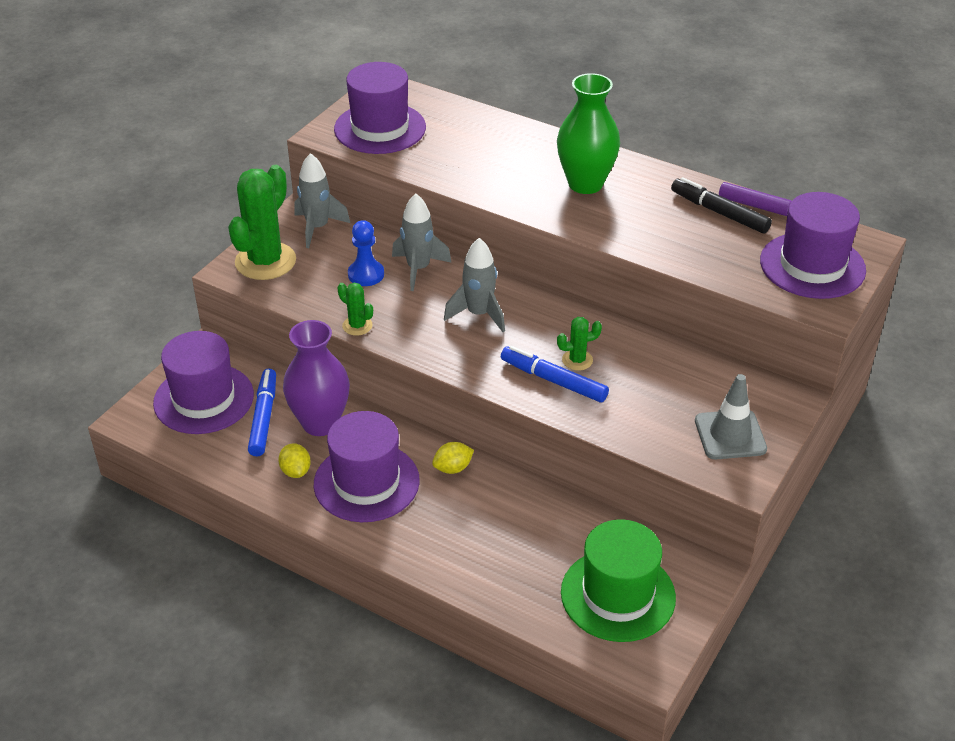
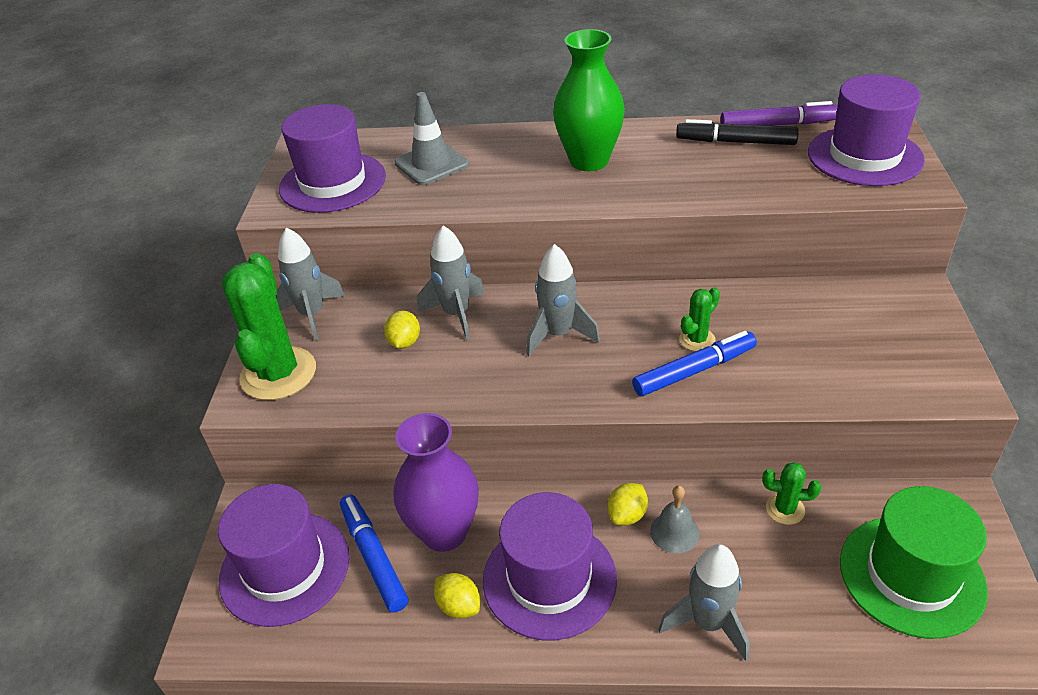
camera: 25 degrees left, 0 degrees up
(357, 326) = (439, 402): green cactus -> green cactus (785, 509)
(366, 274) = (404, 342): blue pawn -> yellow lemon
(448, 555) = (708, 623): none -> grey rocket
(476, 493) = (674, 532): none -> grey bell
(553, 380) = (694, 371): blue marker -> blue marker turned 150 degrees clockwise
(730, 435) = (907, 350): grey traffic cone -> grey traffic cone (431, 164)

